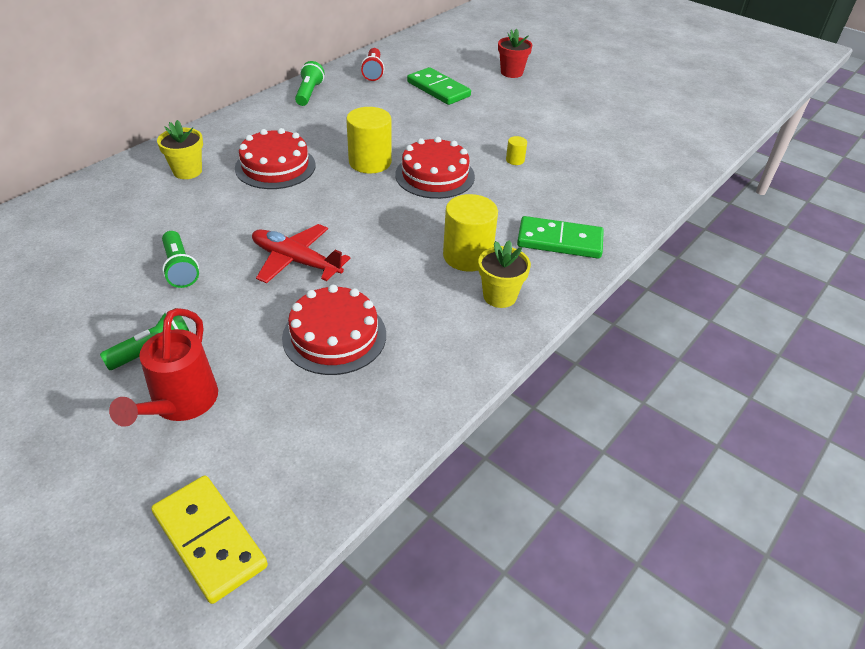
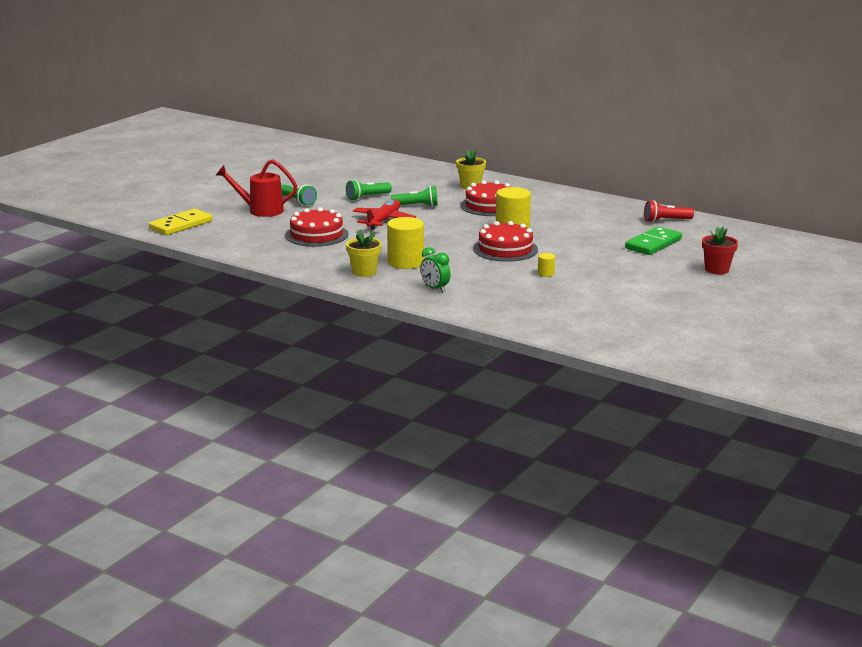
camera: 85 degrees right, 20 degrees down
(309, 93) = (607, 204): green flashlight -> green flashlight (417, 206)
(559, 241) = (435, 289): green domino -> green clock

